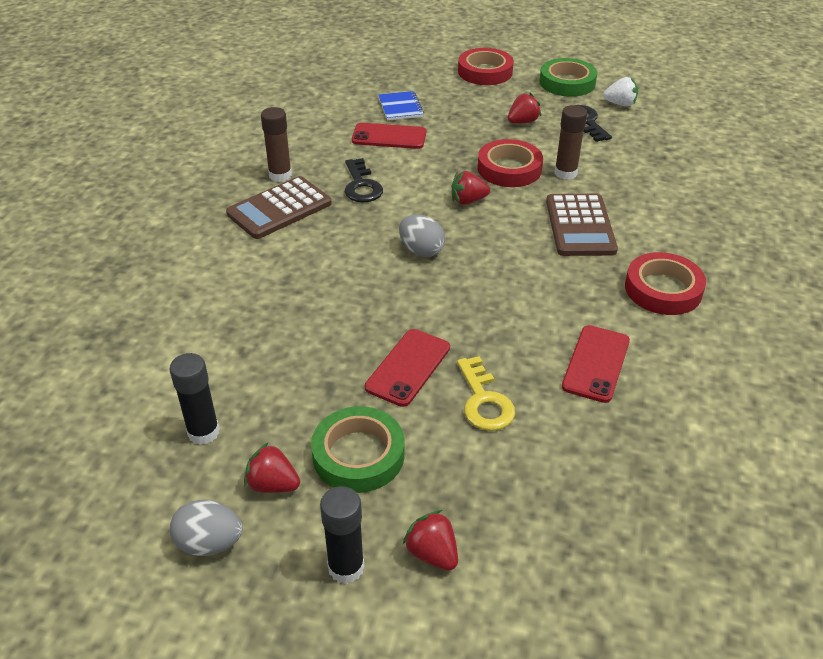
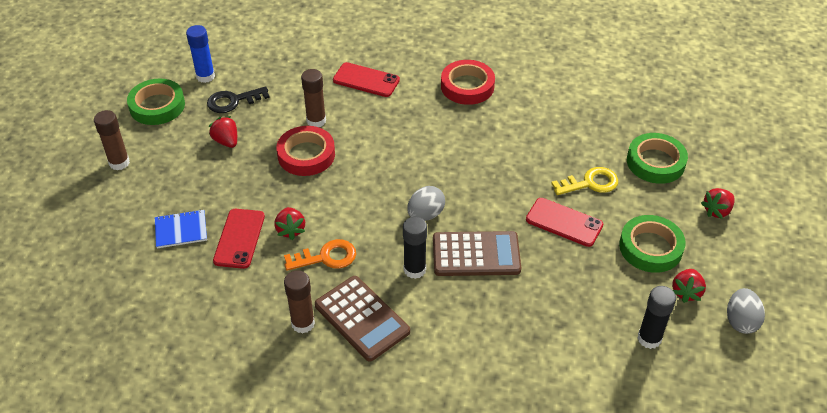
camera: 90 degrees left, 5 degrees up
(346, 567) = (738, 250): black glue stick -> black glue stick (414, 270)
(361, 186) = (326, 257): black key -> orange key
(468, 201) = (354, 183): red strawberry -> red strawberry (290, 230)
(485, 72) = (119, 163): red tape -> brown glue stick
(537, 485) = (655, 162): none -> green tape
(580, 226) = (392, 119): brown calculator -> brown calculator (476, 255)
(596, 363) = (546, 127): red phone -> red phone (366, 80)
(620, 104) = (205, 76): white strawberry -> blue glue stick

